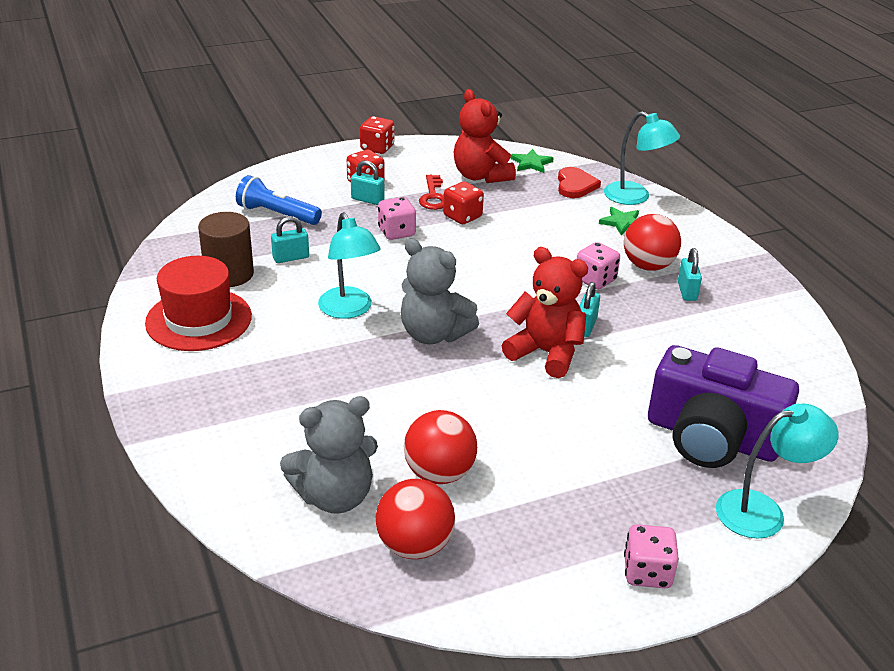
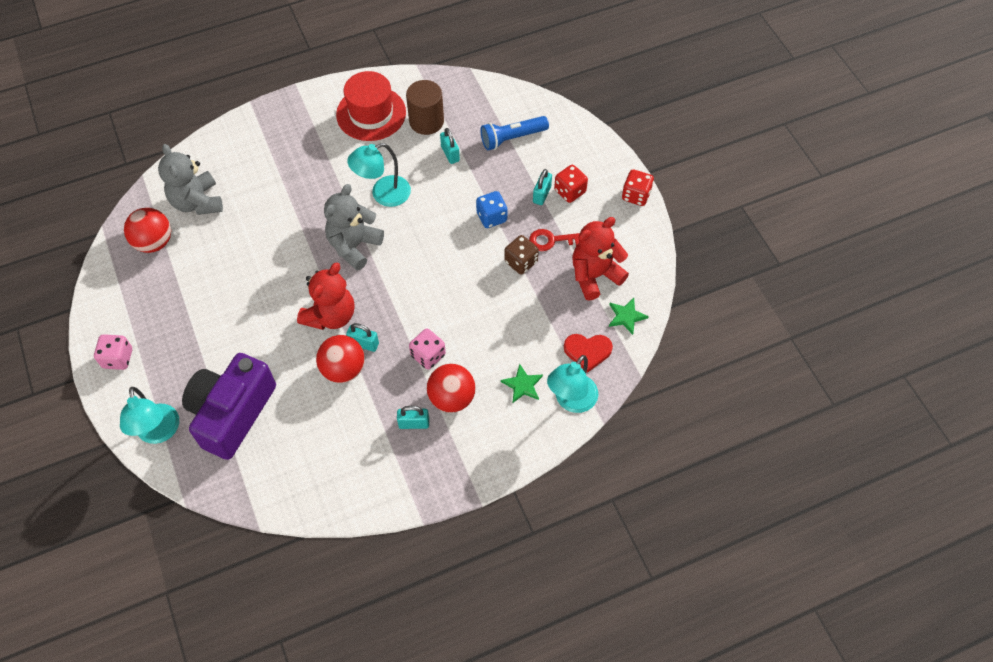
camera: 90 degrees right, 25 degrees up
(277, 214) = (512, 138): blue flashlight -> blue flashlight turned 135 degrees counterclockwise
(396, 232) = (491, 217): pink dice -> blue dice
(439, 473) = (211, 253): red ball -> red ball (343, 369)
(462, 217) = (521, 262): red dice -> brown dice

